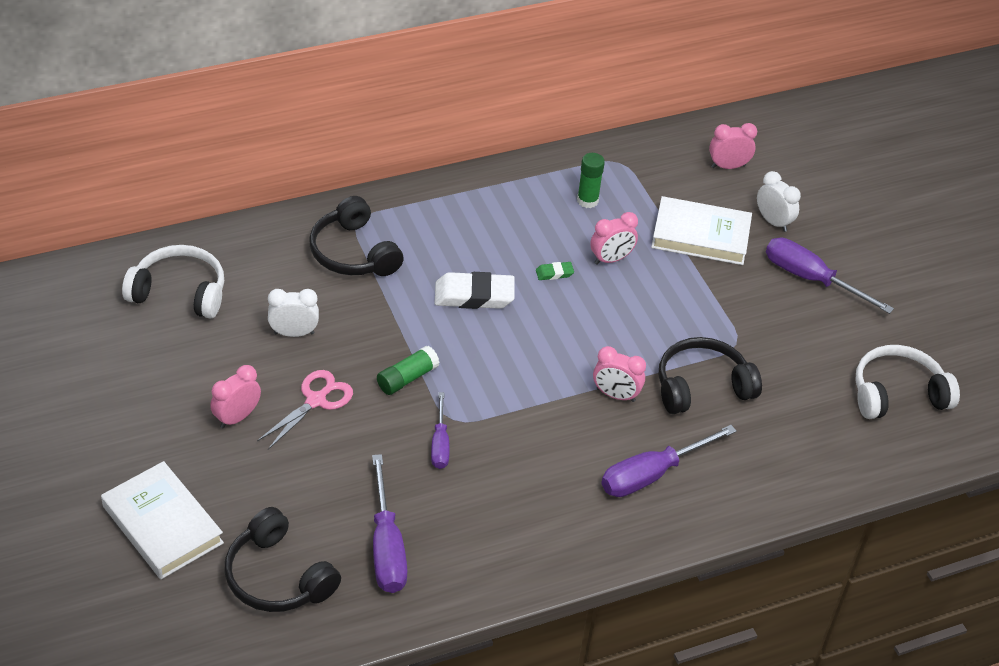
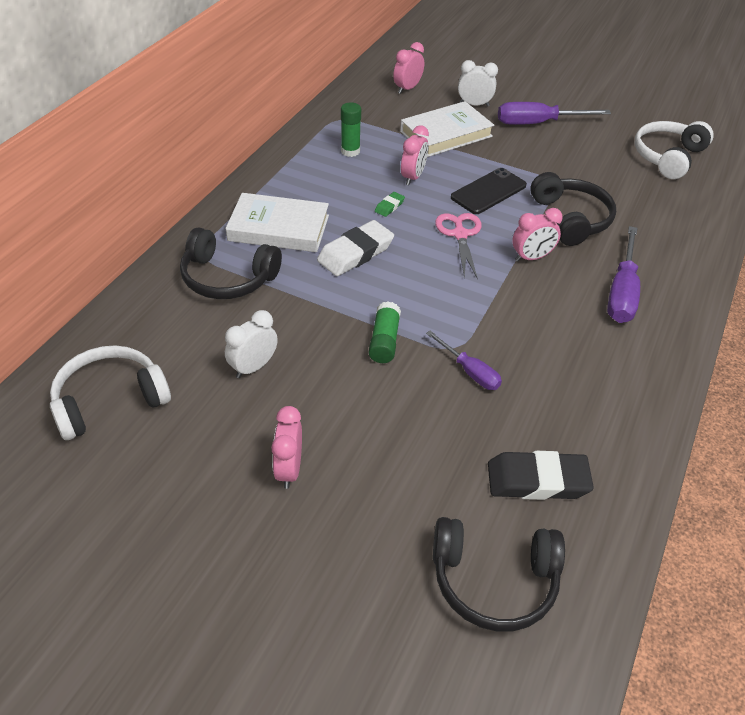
camera: 40 degrees left, 0 degrees up
(162, 525) = (340, 622): white book -> white book (279, 228)
(316, 400) = (337, 407): pink scissors -> pink scissors (460, 234)
(386, 546) = (537, 480): purple screwdriver -> black eraser
(662, 315) = (488, 191): none -> black phone
(702, 386) = (570, 219): black headphones -> black headphones turned 135 degrees clockwise

